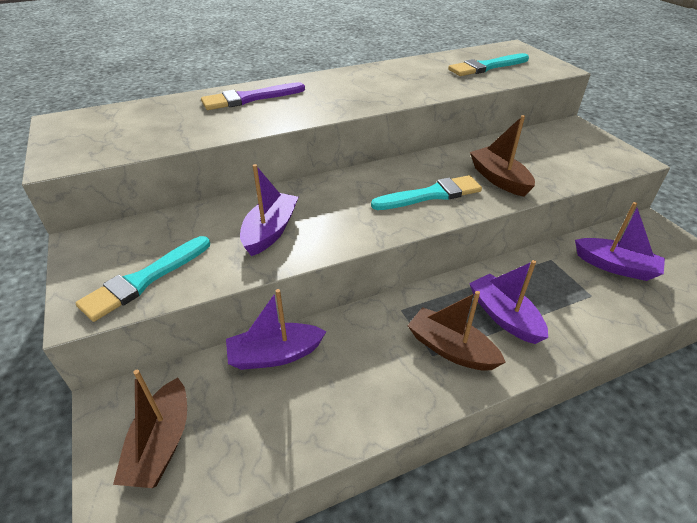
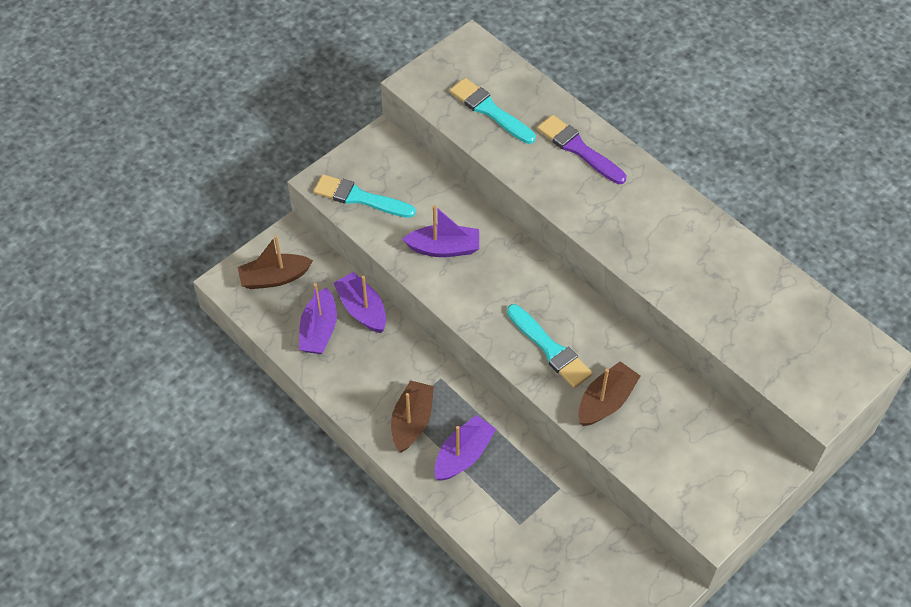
camera: 70 degrees right, 15 degrees up
(486, 67) = (780, 333): turquoise brush -> turquoise brush (490, 110)
(615, 266) = (573, 545): purple boat -> purple boat (319, 330)

